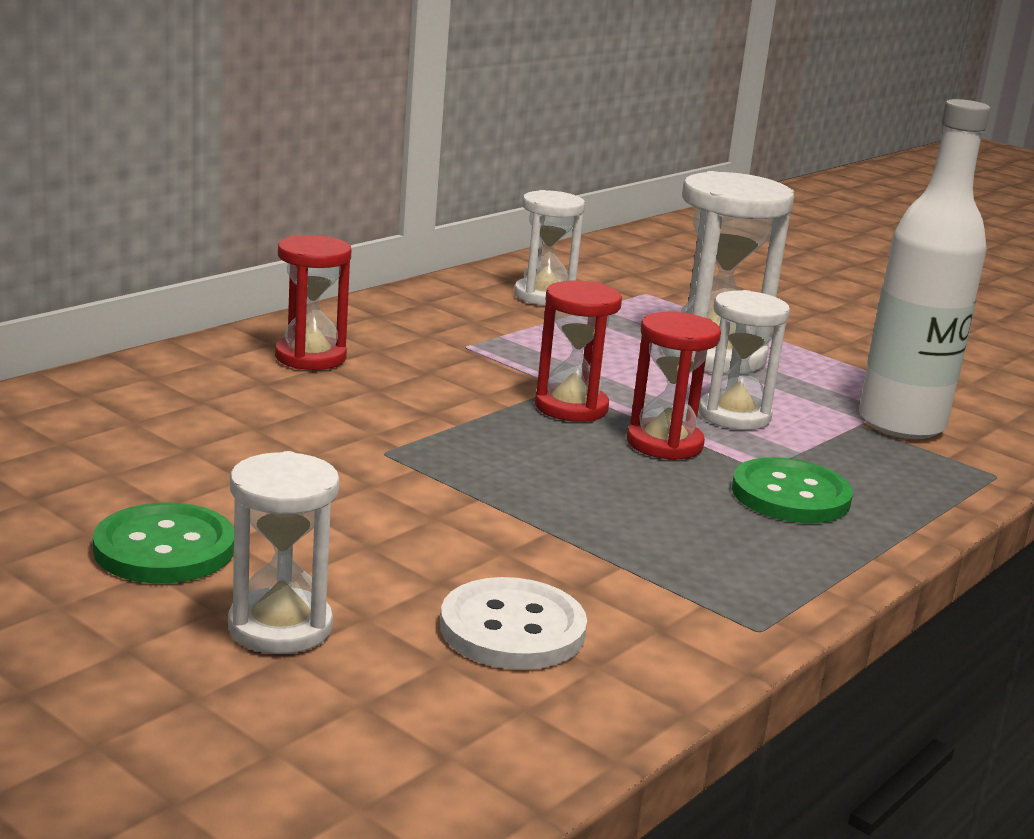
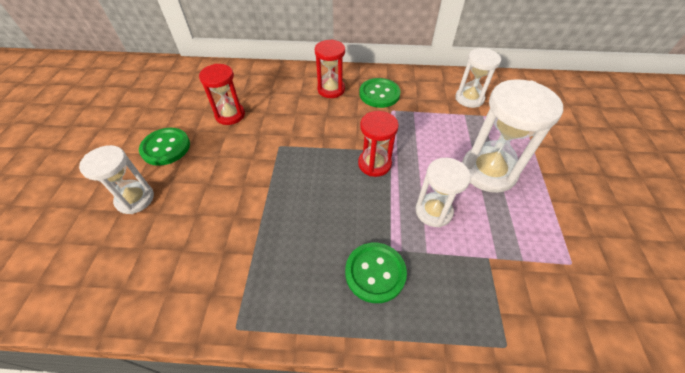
camera: 55 degrees right, 30 degrees up
(405, 335) = (379, 94): none -> green button
(512, 629) = (176, 252): white button -> none
(664, 444) = (376, 206): red hourglass -> red hourglass (230, 115)
(901, 424) = (512, 273): white bottle -> none

